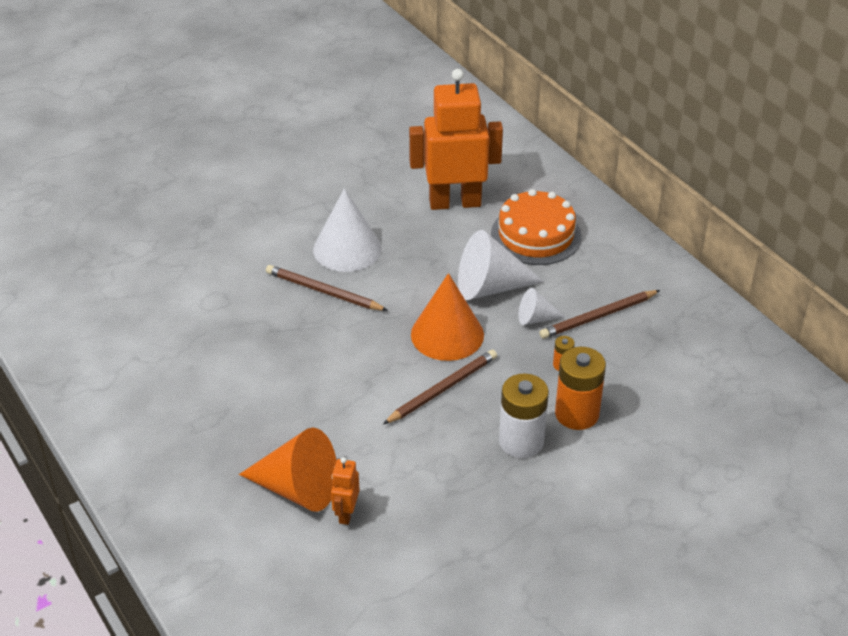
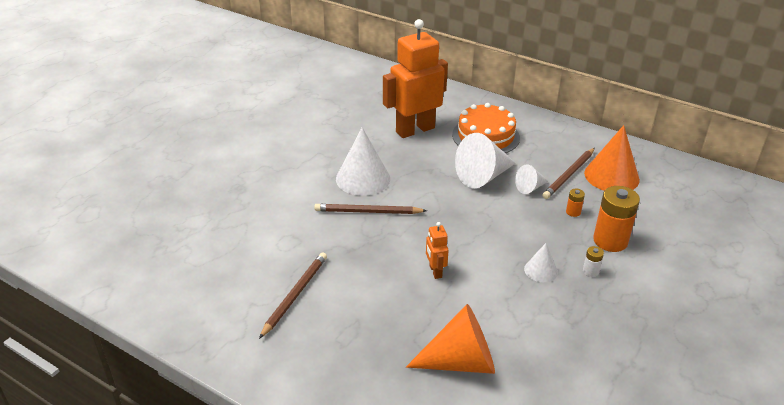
camera: 25 degrees left, 5 degrees down
(346, 513) = (512, 367): orange robot -> orange robot (435, 271)
(442, 389) = (507, 253): brown pencil -> brown pencil (295, 295)
(447, 334) = (480, 215): orange cone -> orange cone (611, 176)
(464, 421) = (541, 270): none -> white cone
(521, 441) = (590, 271): white battery -> white battery, size x0.45

